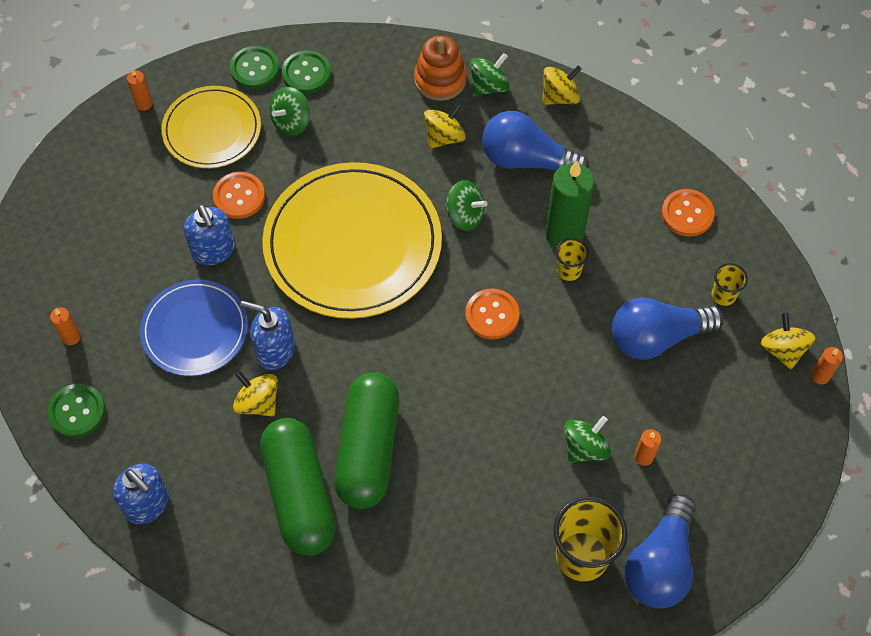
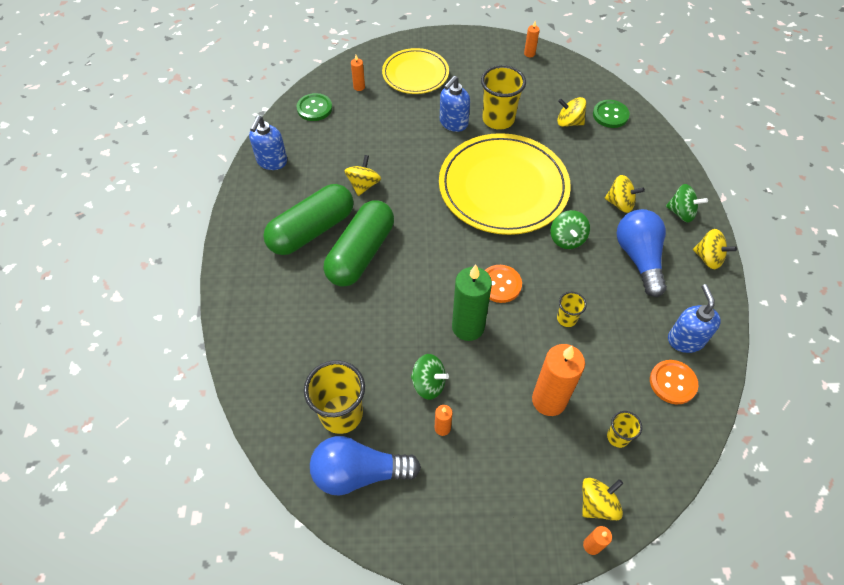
camera: 65 degrees right, 5 degrees down
(195, 330) = (395, 136): blue plate -> none
(212, 130) = (535, 89): yellow plate -> yellow plate (415, 74)
(239, 196) = (498, 119): orange button -> yellow cup
(255, 69) = (593, 90): green button -> none
(275, 350) = (403, 179): blue soap dispenser -> blue soap dispenser (685, 340)
(291, 122) = (569, 122): green spinning top -> yellow spinning top
(368, 449) = (361, 253): green capsule -> green capsule turned 45 degrees counterclockwise
(440, 80) = (663, 183): orange stacking toy -> none
(564, 234) = (595, 304): green candle -> green candle (468, 327)
(657, 337) = (549, 400): blue light bulb -> orange candle

